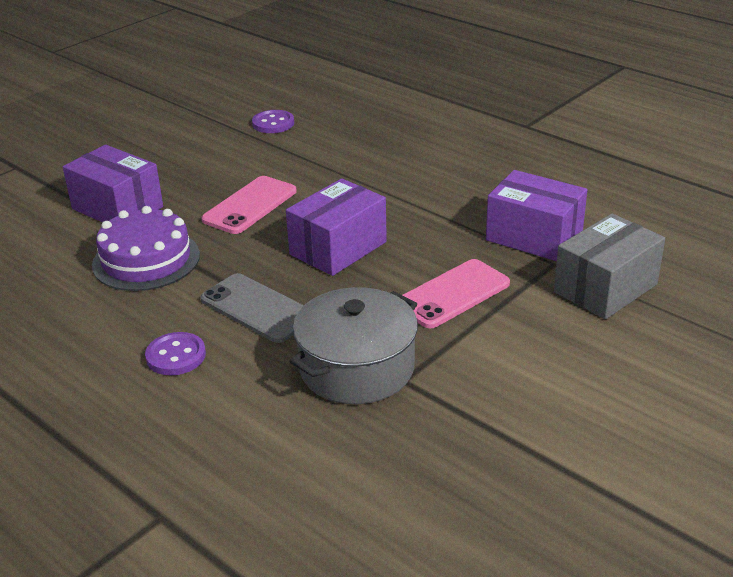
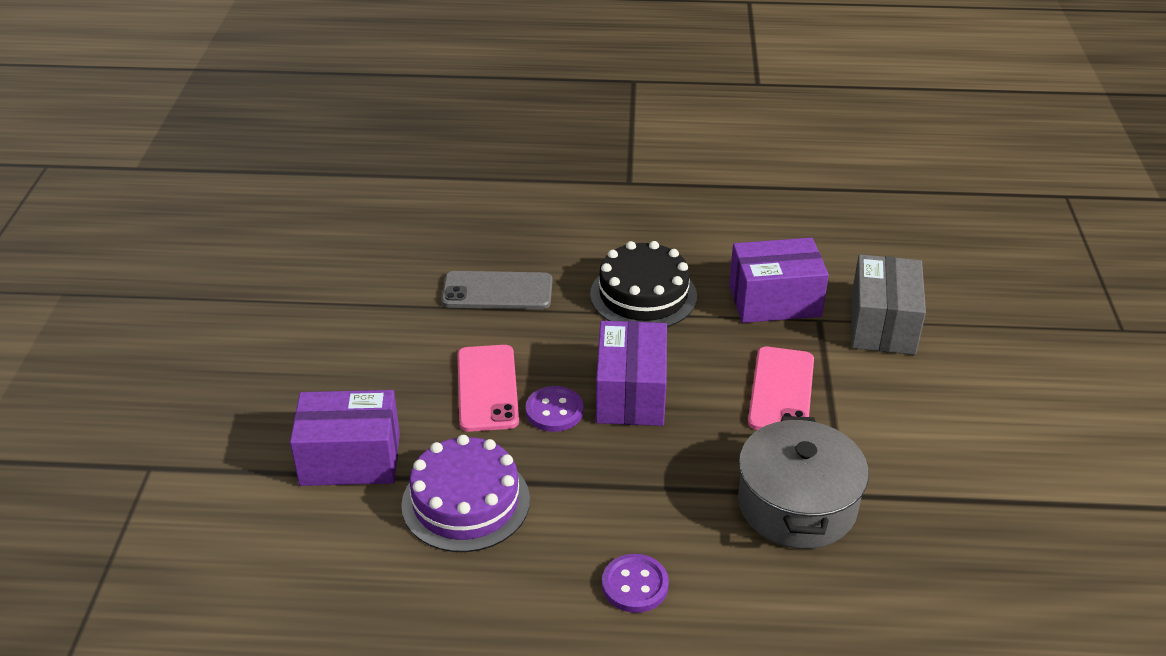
camera: 40 degrees left, 5 degrees up
(257, 308) = (642, 495): grey phone -> grey phone (497, 291)
(273, 123) = (382, 280): purple button -> purple button (554, 411)
(435, 195) = (643, 295): none -> black cake

